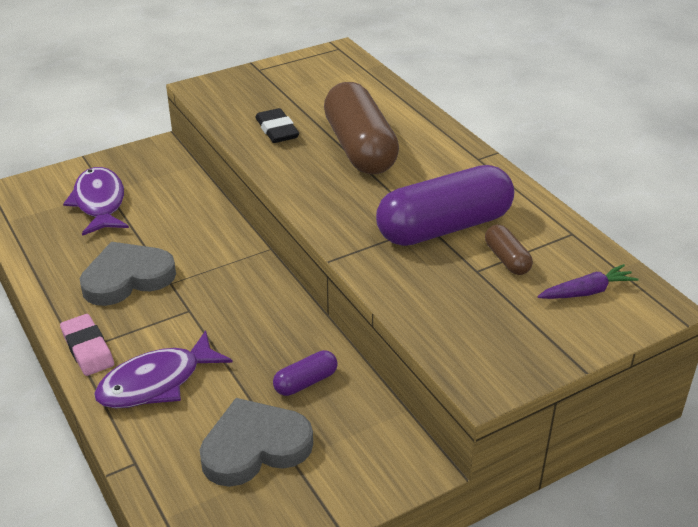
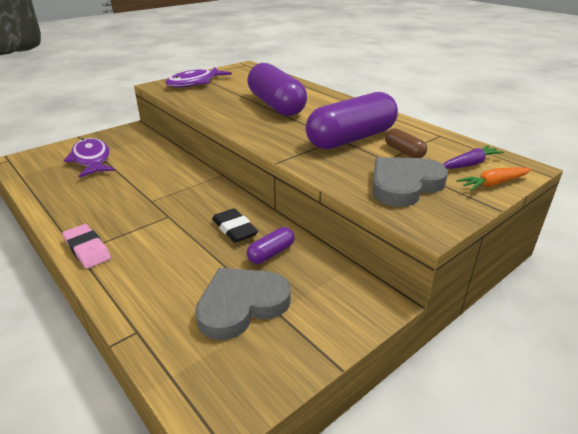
camera: 10 degrees left, 5 degrees down
(127, 278) = (116, 201): grey heart -> grey heart (404, 185)
(157, 382) = (149, 267): purple fish -> purple fish (195, 83)
(277, 130) = (216, 100): black eraser -> black eraser (234, 229)
(360, 148) = (276, 105): brown capsule -> purple capsule
(599, 329) = (493, 184): none -> orange carrot

